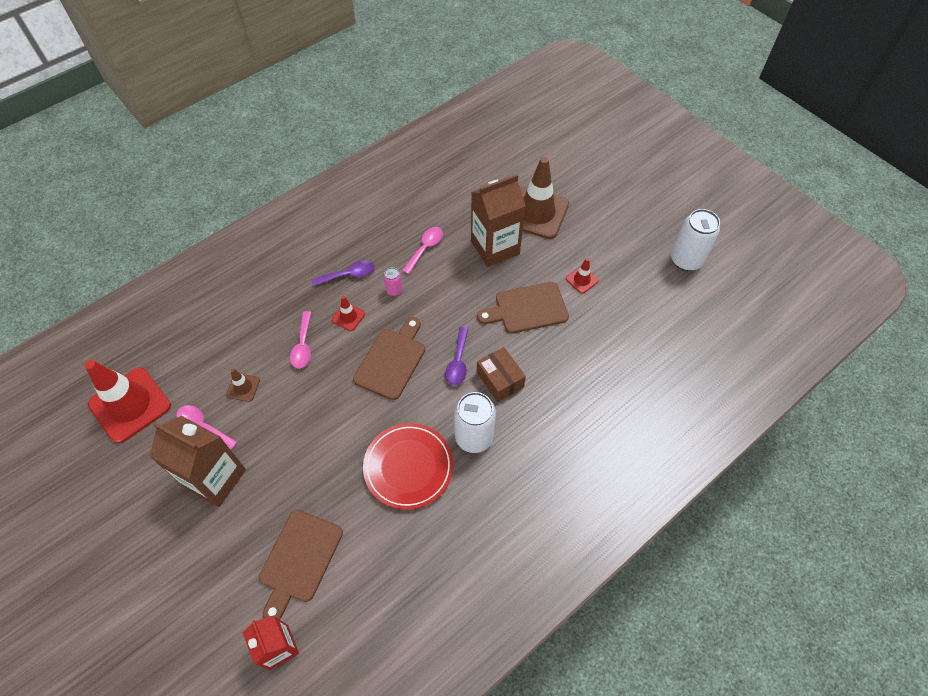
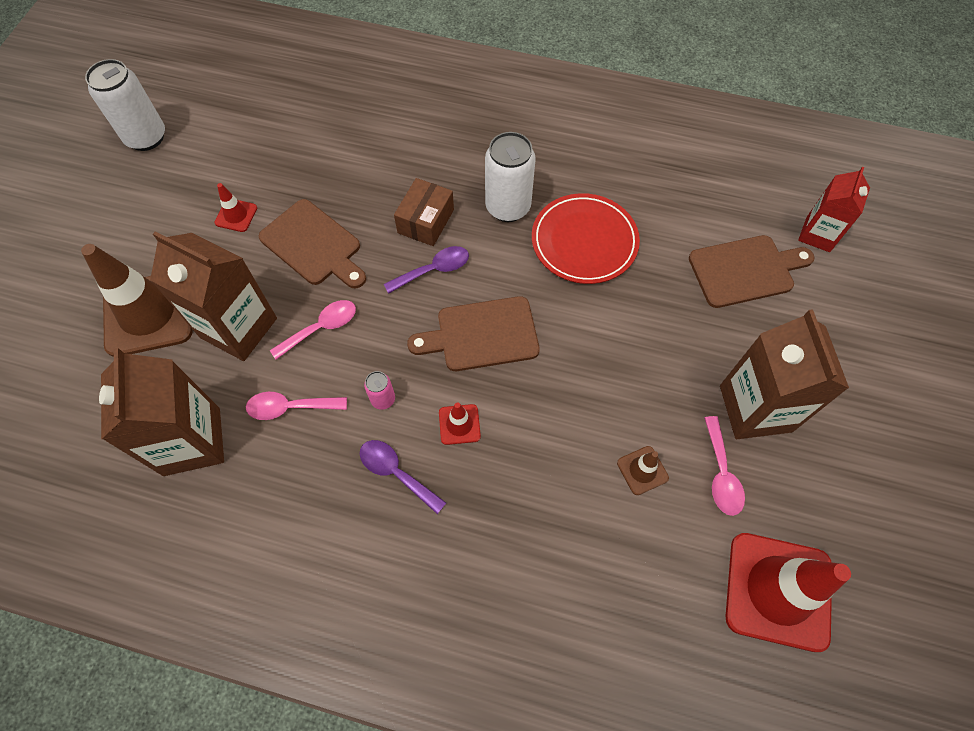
camera: 125 degrees left, 5 degrees up
(303, 345) = (537, 446): pink spoon -> pink spoon (321, 328)
(441, 202) = (192, 441): none -> brown carton

